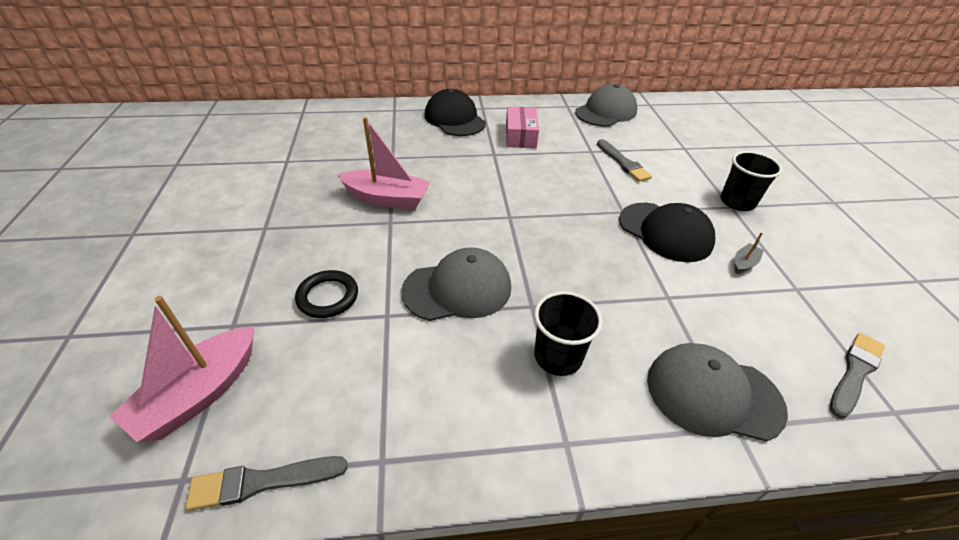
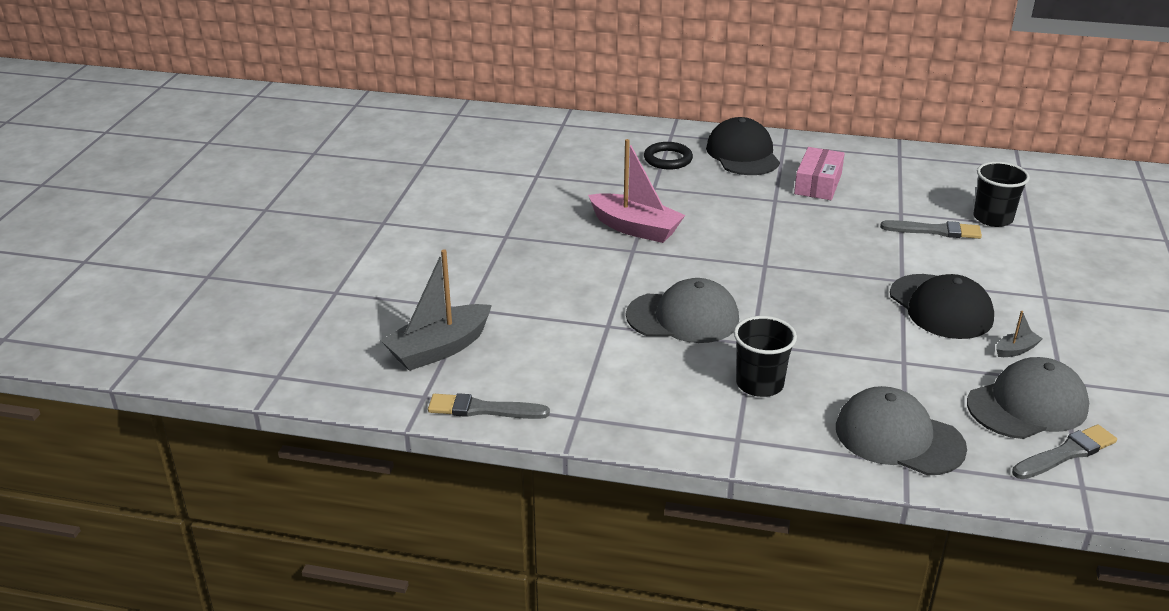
camera: 20 degrees right, 10 degrees down
(200, 393) = (439, 349): pink boat -> grey boat
(328, 297) = (556, 302): black ring -> black ring (668, 159)
(606, 112) = (949, 169): grey cap -> grey cap (1027, 405)
(622, 162) = (934, 231): grey brush -> grey brush turned 75 degrees counterclockwise
(737, 202) = (1056, 293): black cup -> black cup (992, 218)

